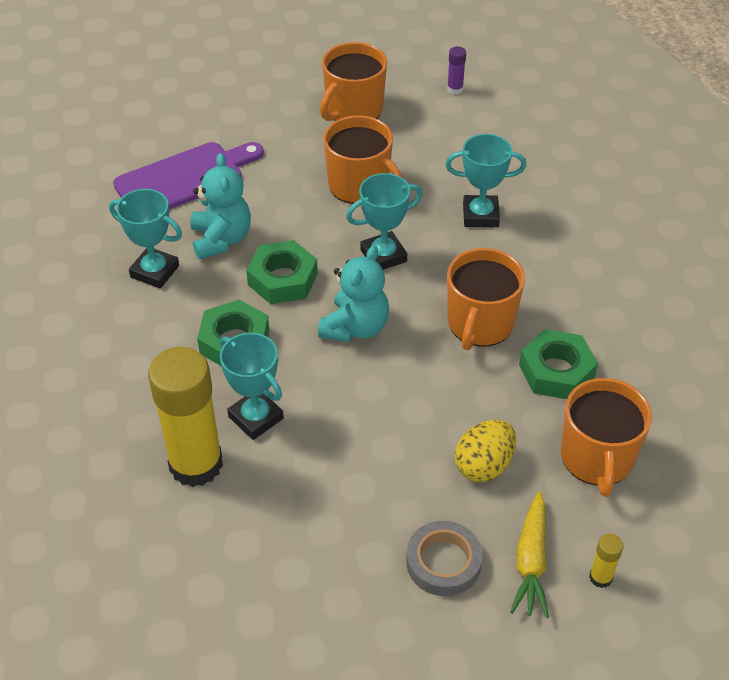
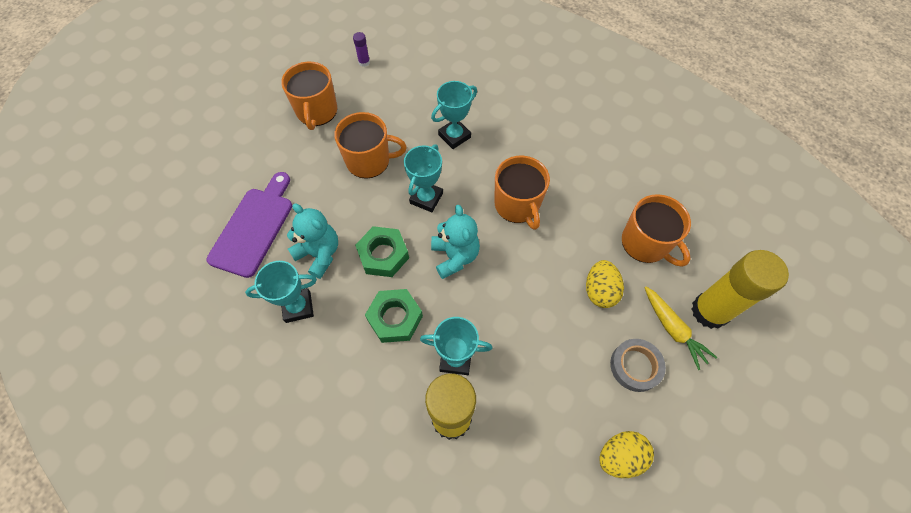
camera: 40 degrees left, 15 degrees up
(330, 627) = (620, 456): none -> yellow egg
(556, 371) = (580, 206): green nut -> none
(600, 577) = (709, 311): yellow glue stick -> yellow glue stick, size x2.49

